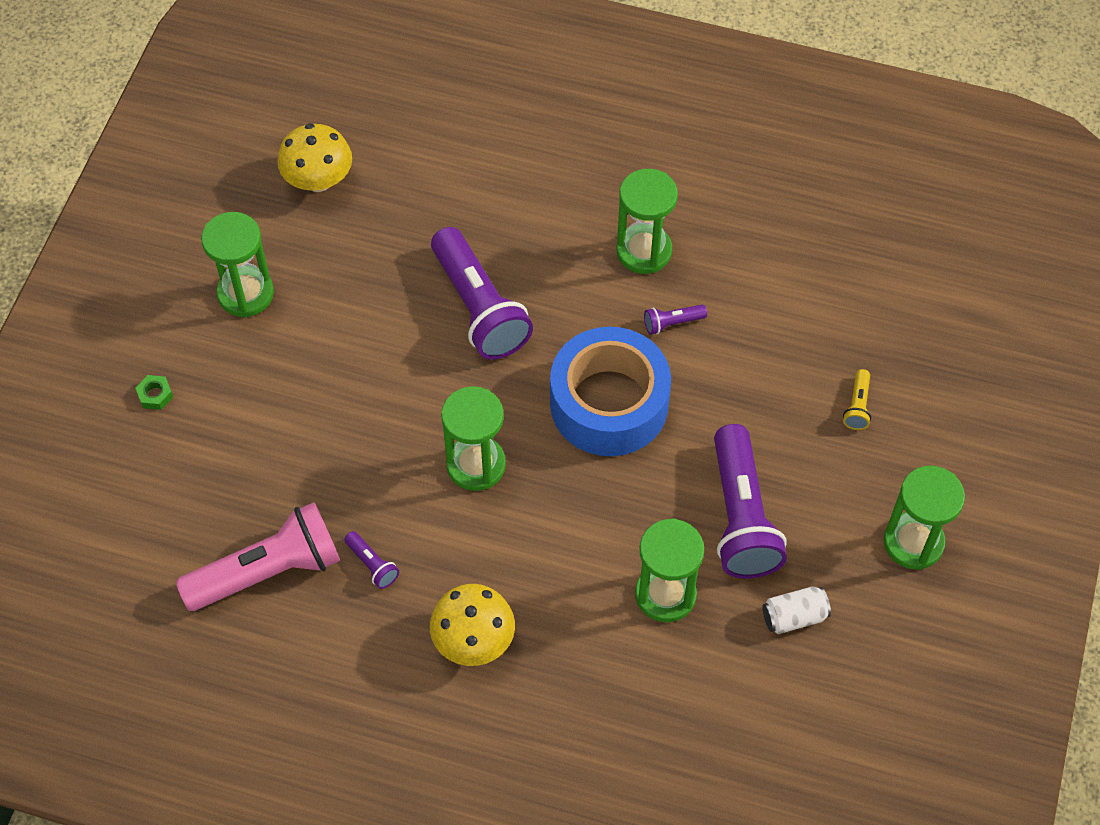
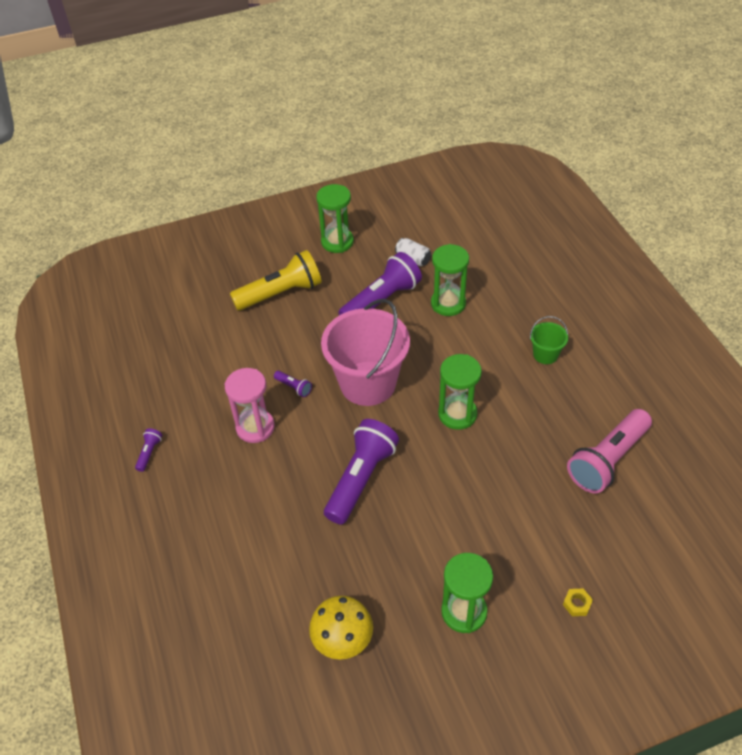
camera: 125 degrees left, 10 degrees down
(155, 395) = (577, 604): green nut -> yellow nut
(268, 571) = (607, 460): pink flashlight -> pink flashlight turned 75 degrees counterclockwise
(372, 565) = (555, 419): purple flashlight -> purple flashlight (149, 453)
(473, 640) = (545, 354): yellow mushroom -> green bucket
(609, 403) = (368, 383): blue tape -> pink bucket
(644, 251) = (255, 427): green hourglass -> pink hourglass
(857, 406) = (281, 293): yellow flashlight -> yellow flashlight, size x2.39

